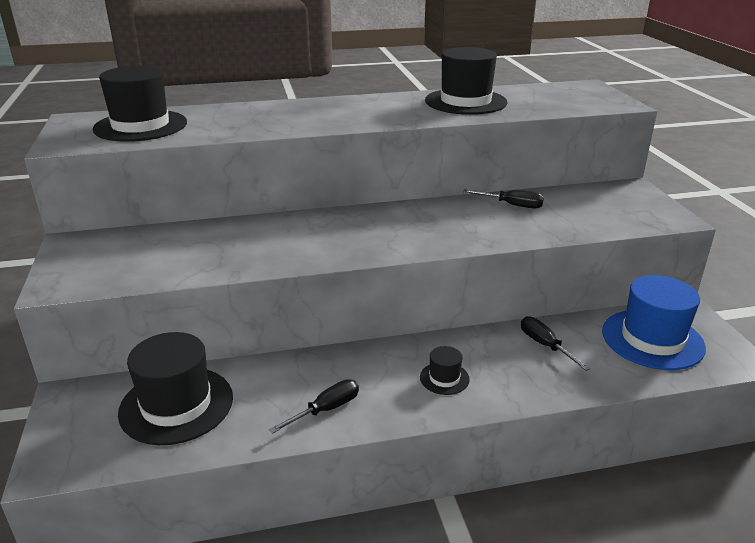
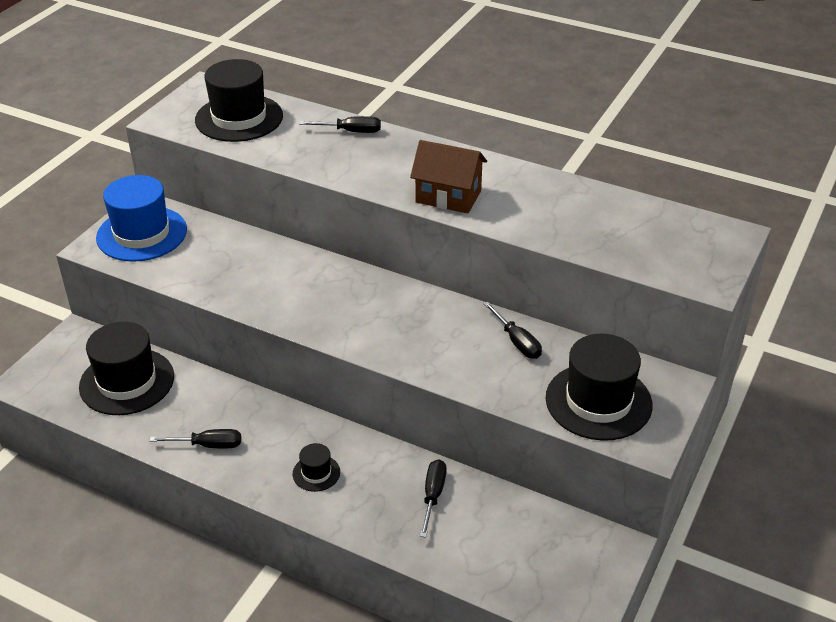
camera: 40 degrees right, 10 degrees up
(255, 109) = (351, 131): none -> black screwdriver
(393, 117) = (448, 196): none -> brown house
(465, 102) = (551, 203): black hat -> black hat (598, 401)
(652, 339) = (534, 550): blue hat -> blue hat (142, 234)

